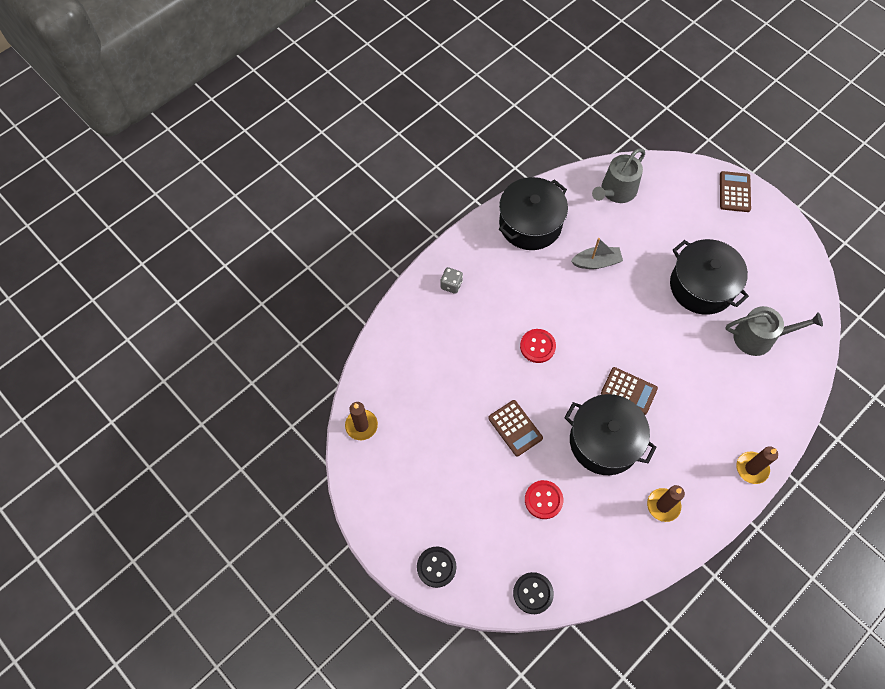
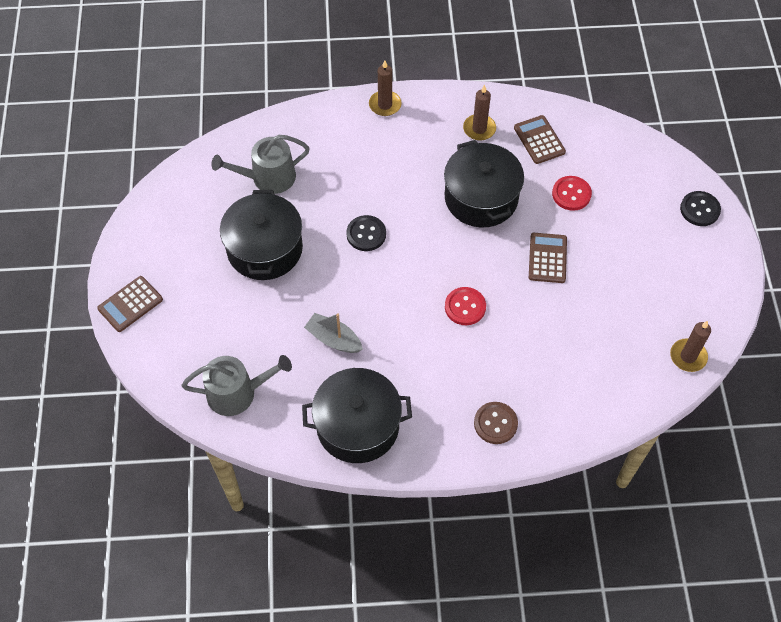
camera: 140 degrees left, 5 degrees down
(451, 285) = (495, 423): grey dice -> brown button
(533, 593) = (635, 145): black button -> black button (366, 234)
(628, 391) = (422, 217): brown calculator -> brown calculator (539, 140)
(759, 337) = (268, 178): grey watering can -> grey watering can turned 60 degrees counterclockwise

